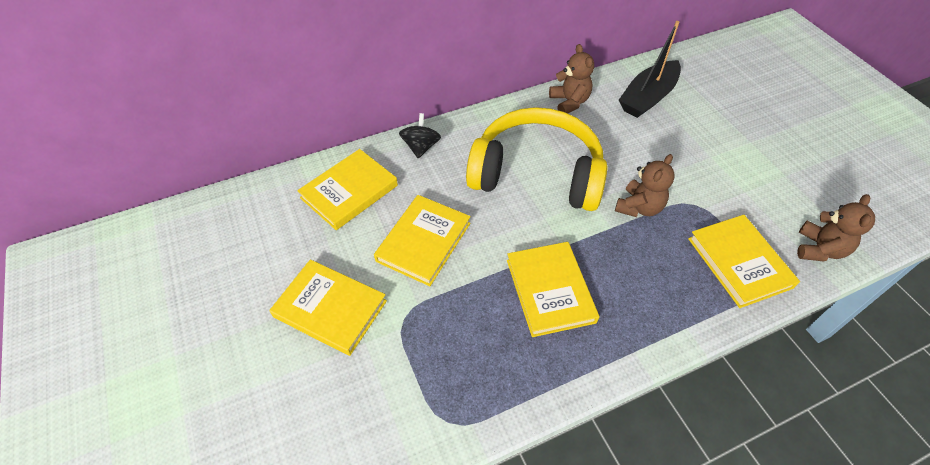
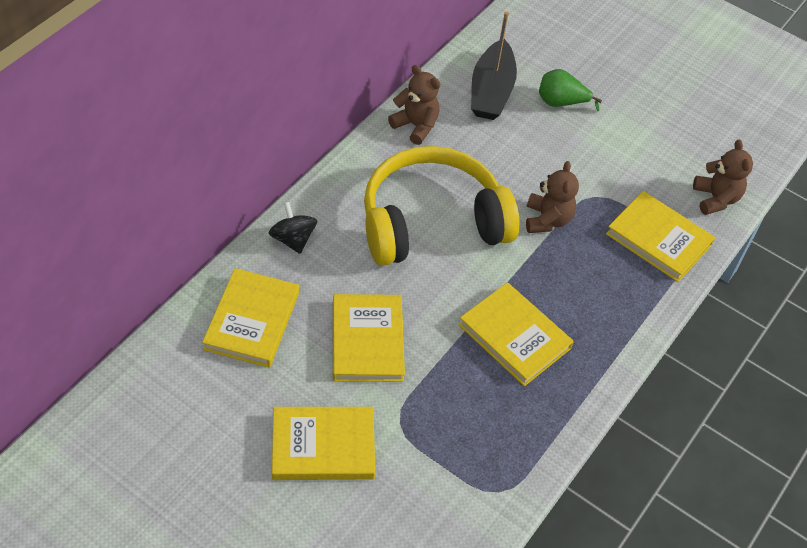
camera: 35 degrees left, 0 degrees up
(705, 123) = (561, 102): none -> green pear

